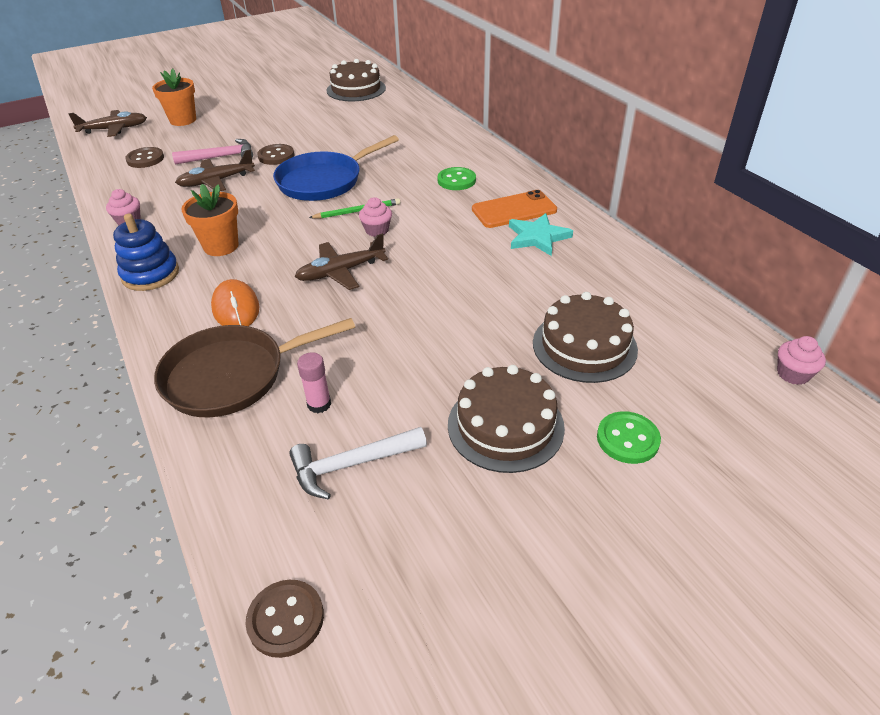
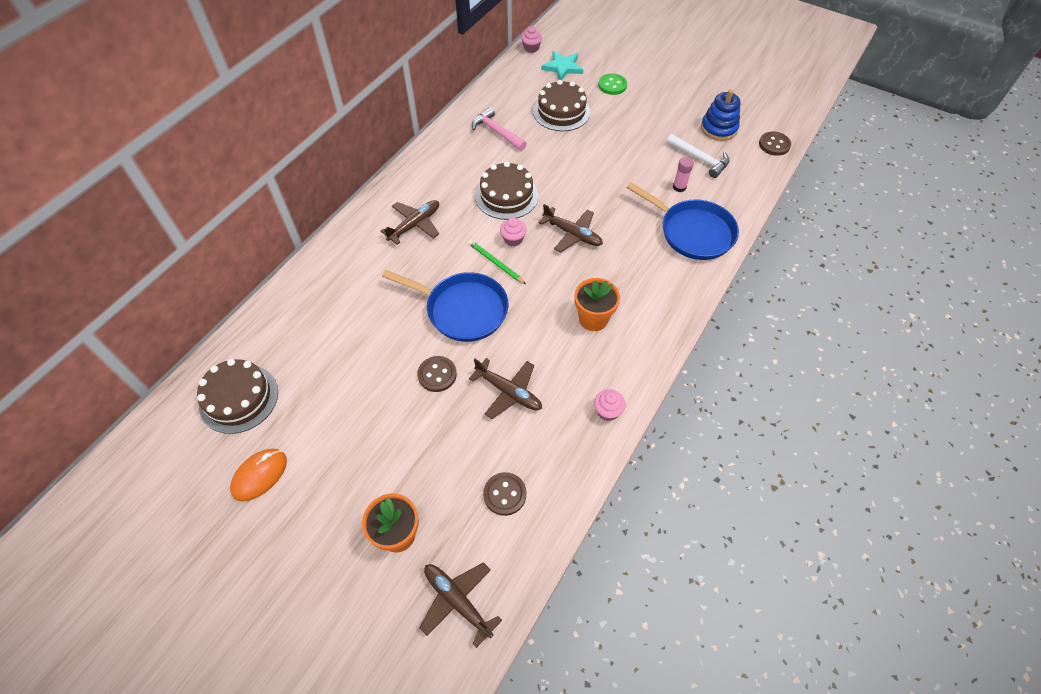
camera: 120 degrees left, 15 degrees up
(150, 274) = (652, 338): blue stacking toy -> blue stacking toy (718, 128)
(220, 157) = (464, 423): pink hammer -> pink hammer (497, 132)
(232, 375) = (692, 232): brown pan -> blue pan
(236, 308) = (645, 265): orange mouse -> orange mouse (260, 475)
(456, 180) = (414, 225): green button -> brown plane
(505, 426) = (636, 121): brown cake -> brown cake (506, 196)
(514, 210) = (441, 179): orange phone -> none
(537, 237) = (469, 157): turquoise star -> turquoise star (562, 67)

